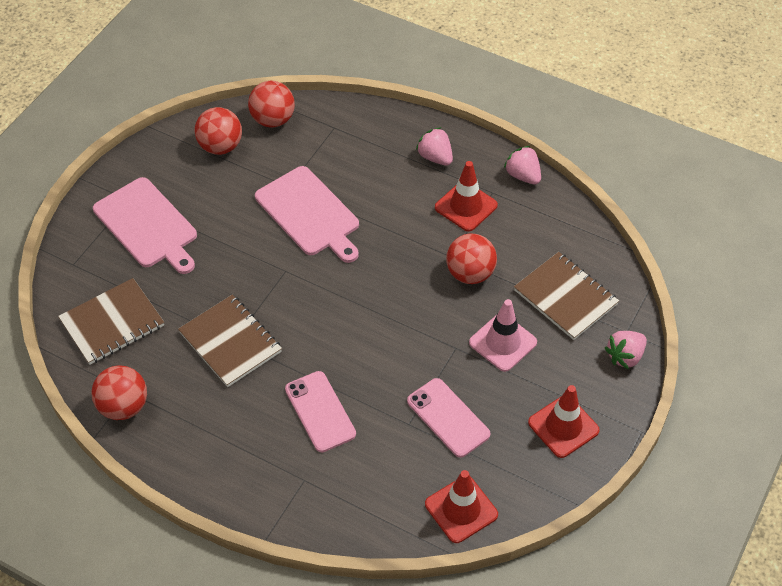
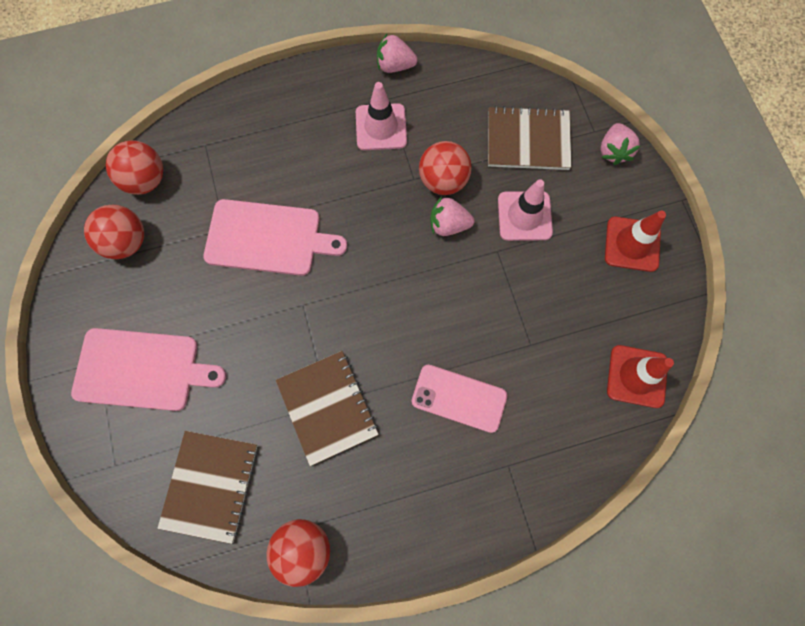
camera: 45 degrees left, 20 degrees up
(230, 342) = (327, 407): brown notebook -> brown notebook turned 60 degrees clockwise
(435, 157) = (314, 104): pink strawberry -> pink strawberry (448, 225)
(448, 418) = (552, 313): pink phone -> none
(466, 206) = (381, 127): red traffic cone -> pink traffic cone

